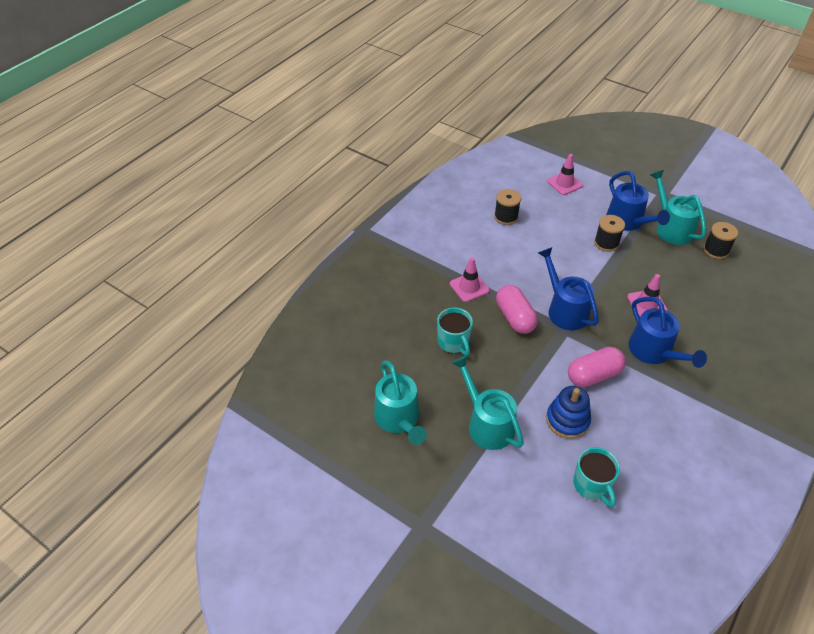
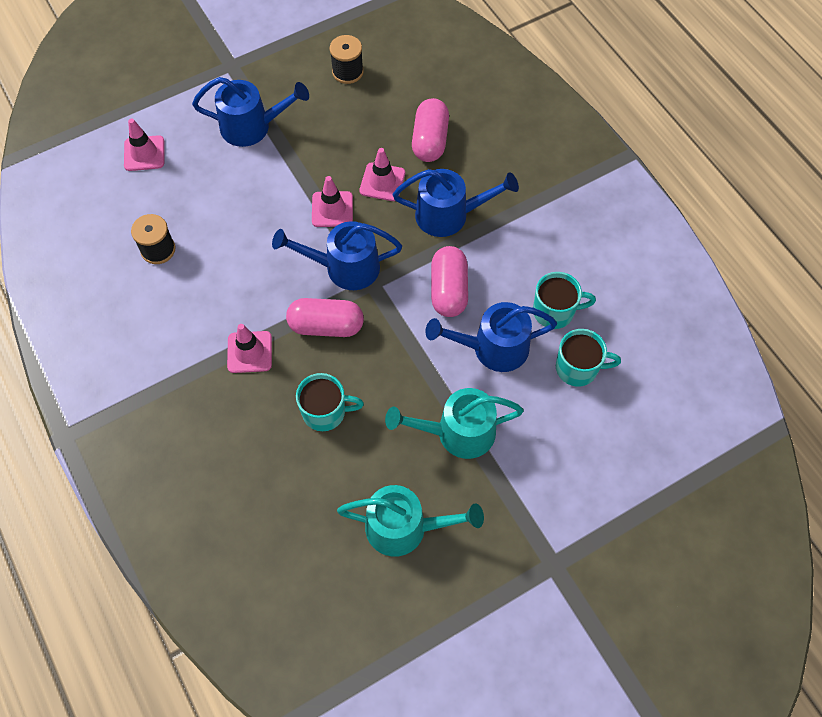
camera: 65 degrees left, 15 degrees up
(567, 420) = (492, 348): blue stacking toy -> blue watering can
(602, 286) = (332, 209): none -> pink traffic cone
(606, 243) = (271, 168): black spool -> none
(628, 450) = (555, 311): none -> turquoise mug
(671, 228) = (289, 91): turquoise watering can -> none
(705, 317) = (430, 140): none -> pink capsule

